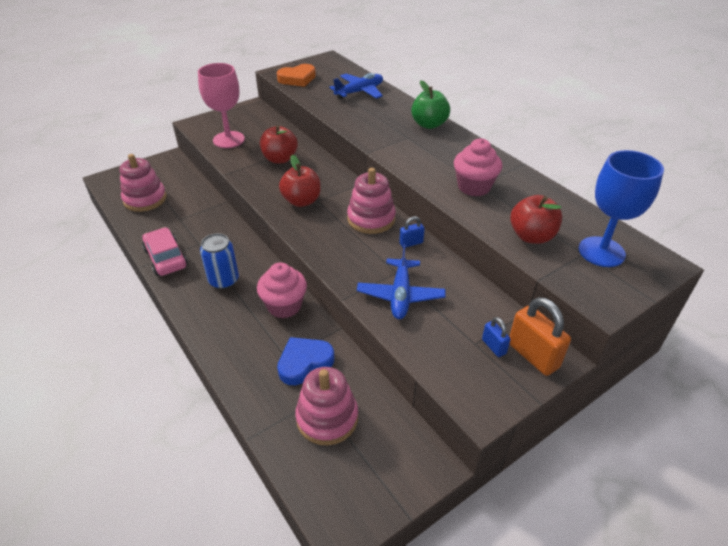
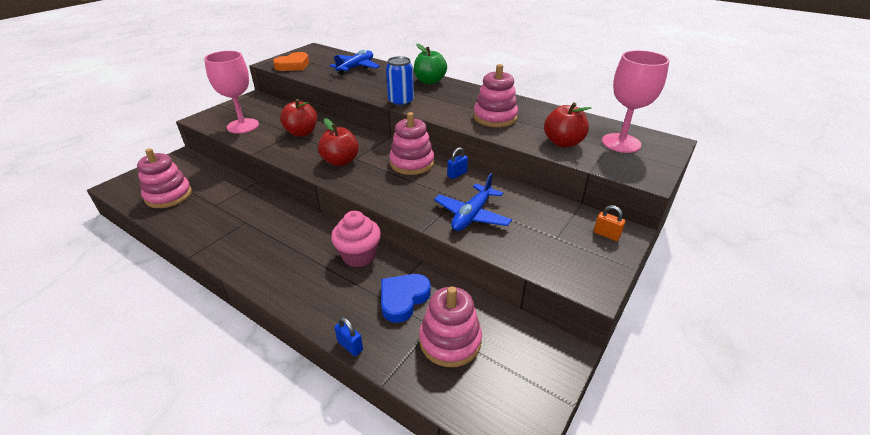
camera: 20 degrees left, 5 degrees down
(166, 258) = (215, 242): pink car -> none
(224, 280) = (287, 248): blue can -> blue can (401, 102)
(400, 295) = (472, 215): blue plane -> blue plane turned 45 degrees clockwise
(474, 187) = (495, 117): pink cupcake -> pink stacking toy
(494, 346) = (572, 236): blue padlock -> blue padlock (350, 346)
(533, 355) = (606, 235): orange padlock -> orange padlock, size x0.53
(601, 252) = (621, 143): blue goblet -> pink goblet

